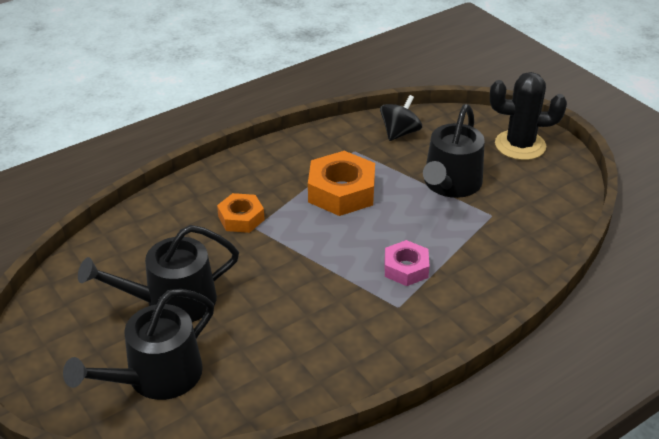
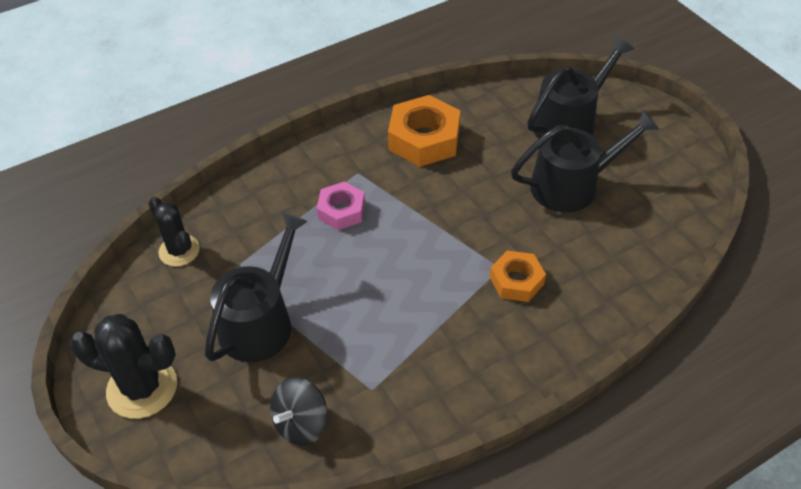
camera: 175 degrees left, 10 degrees up
(341, 192) = (397, 315): orange nut -> orange nut (424, 139)
(544, 229) = (179, 251): none -> black cactus

